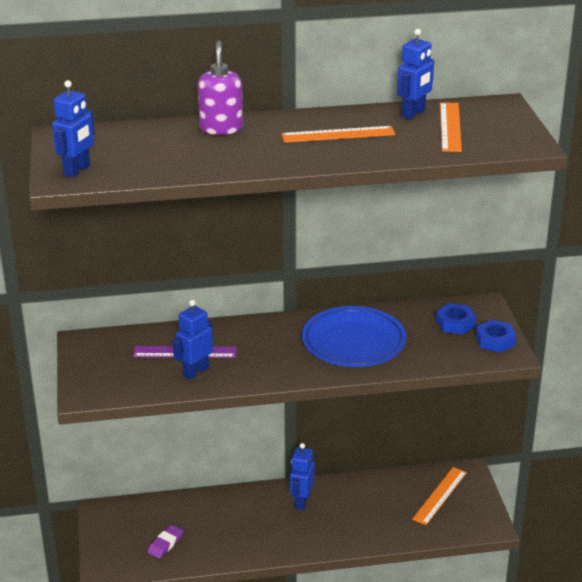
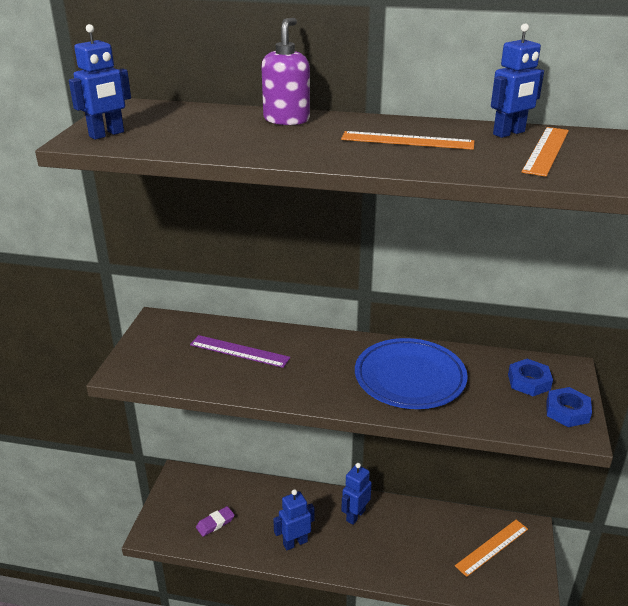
camera: 20 degrees right, 0 degrees up
(195, 372) = (237, 373): blue robot -> blue robot (295, 543)

